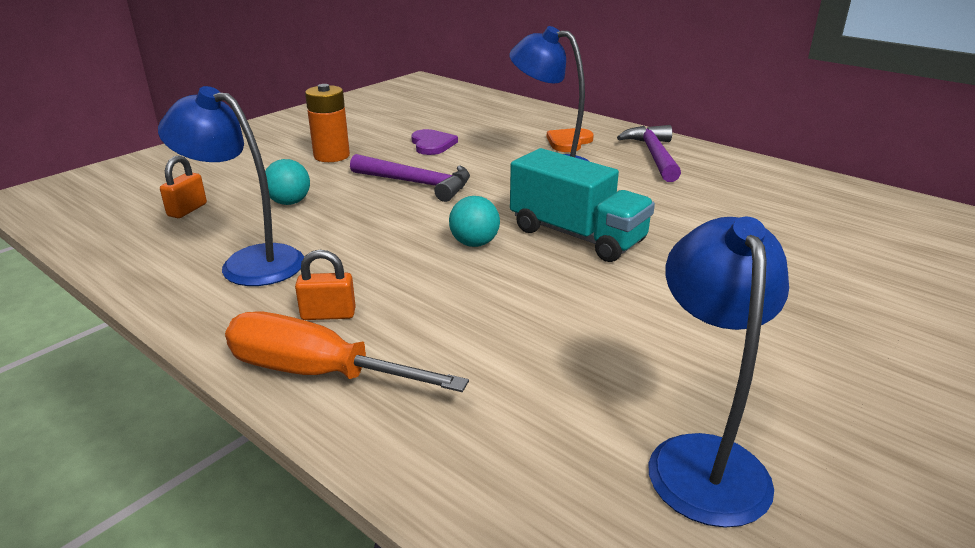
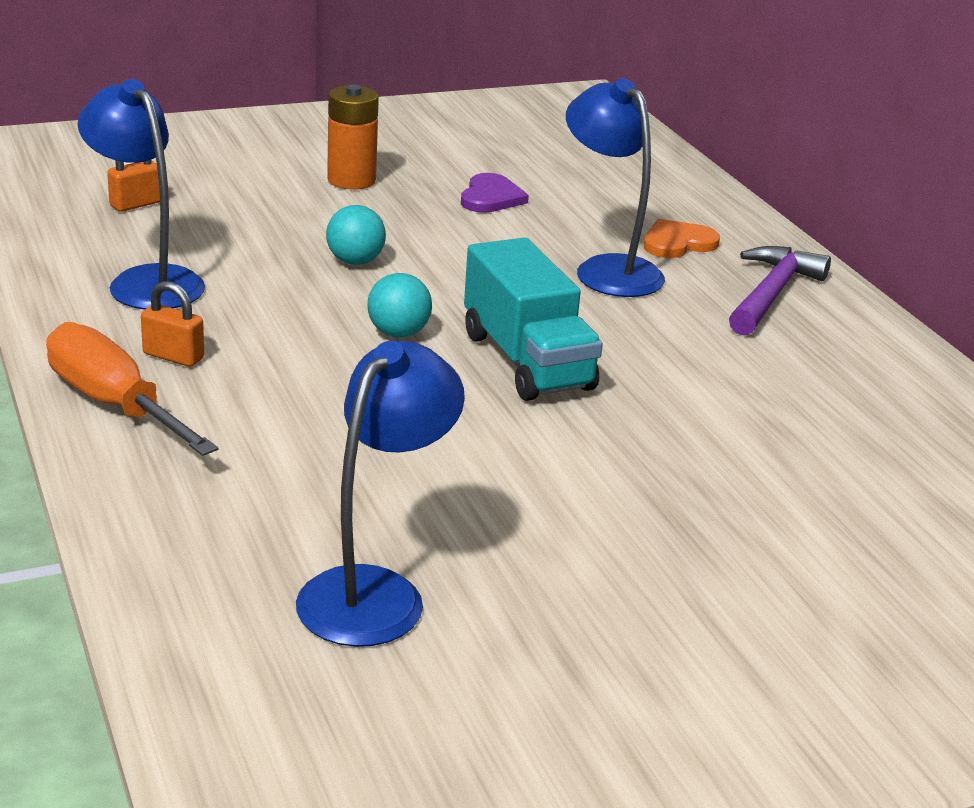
camera: 25 degrees right, 0 degrees up
(289, 202) = (248, 226): turquoise ball -> turquoise ball (355, 261)
(417, 183) = (414, 244): purple hammer -> none

